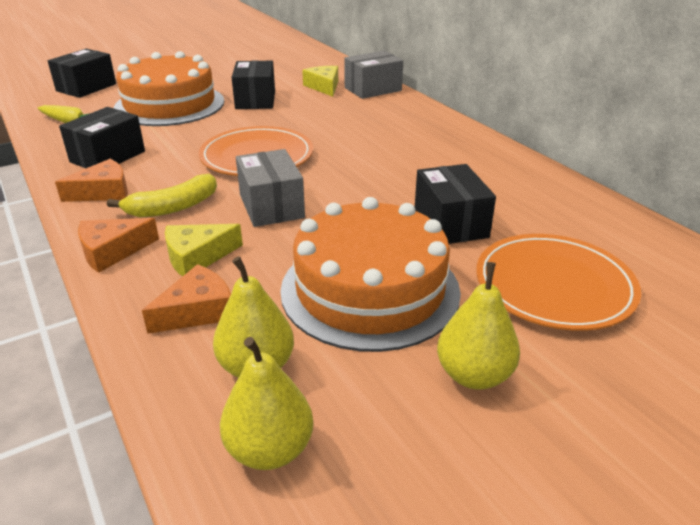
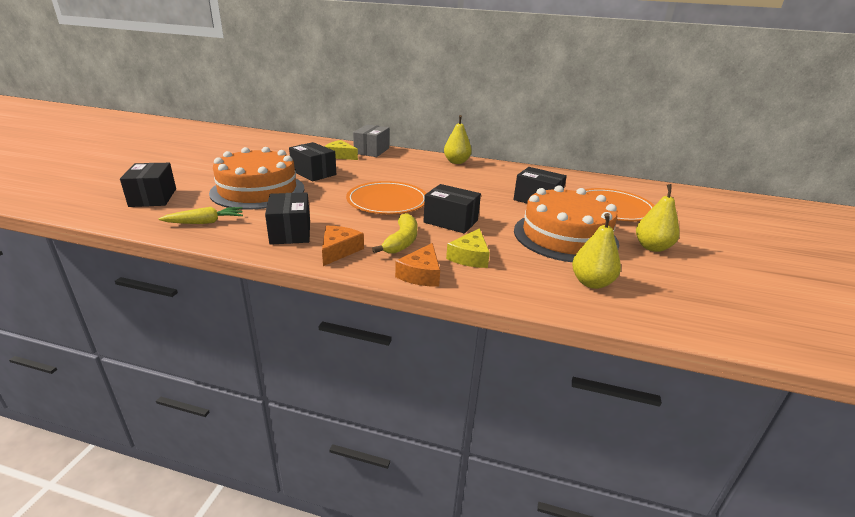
camera: 45 degrees left, 5 degrees down
(198, 311) = (523, 277): orange cheese -> none
(269, 449) = (654, 304): yellow pear -> yellow pear (456, 162)
(271, 206) = (450, 221): grey box -> black box

